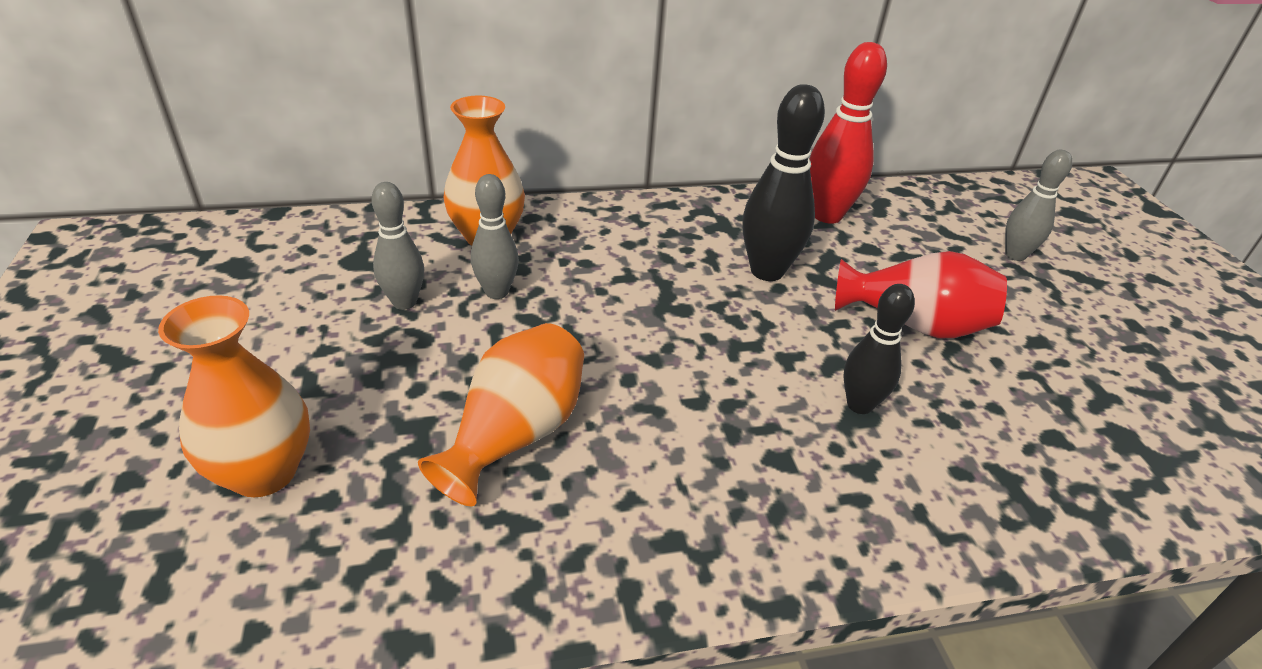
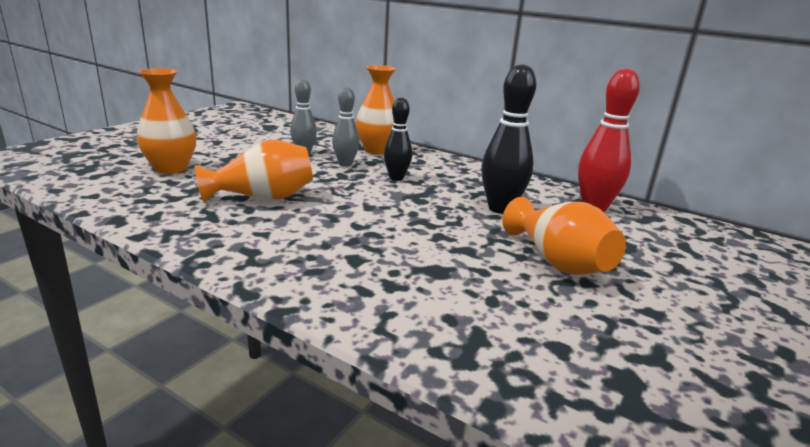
camera: 45 degrees right, 15 degrees down
(859, 405) = (444, 267): black bowling pin -> black bowling pin (396, 178)
(914, 324) = (558, 262): red vase -> orange vase
(1015, 255) = (729, 276): grey bowling pin -> none

